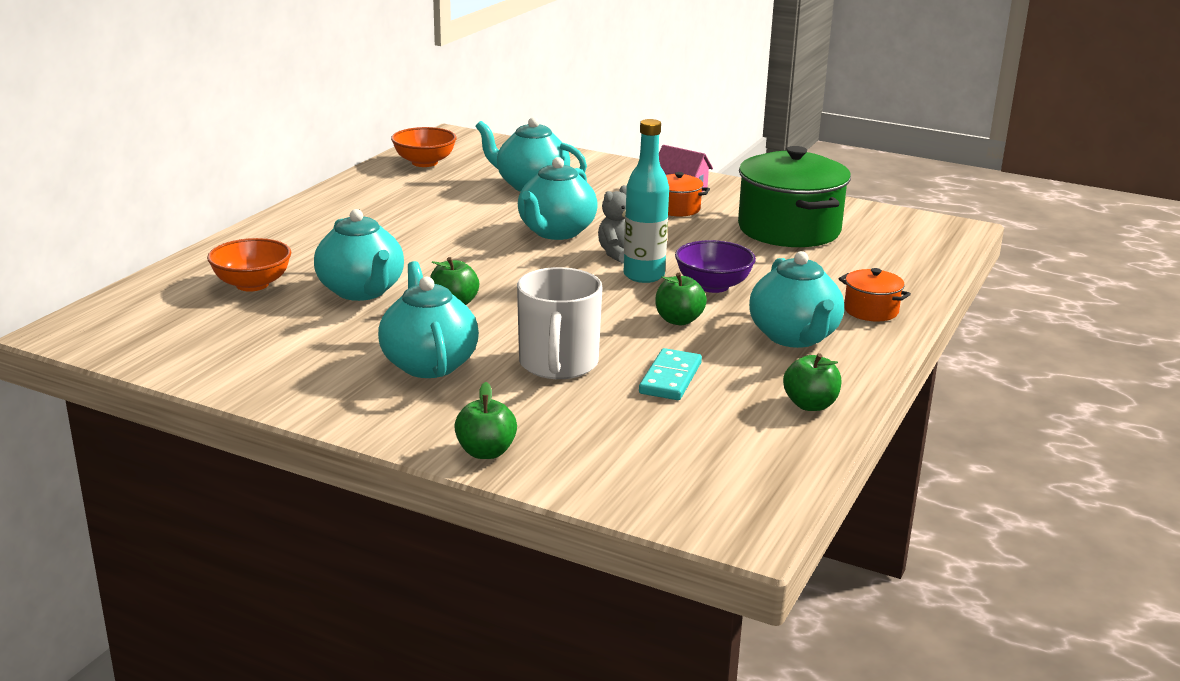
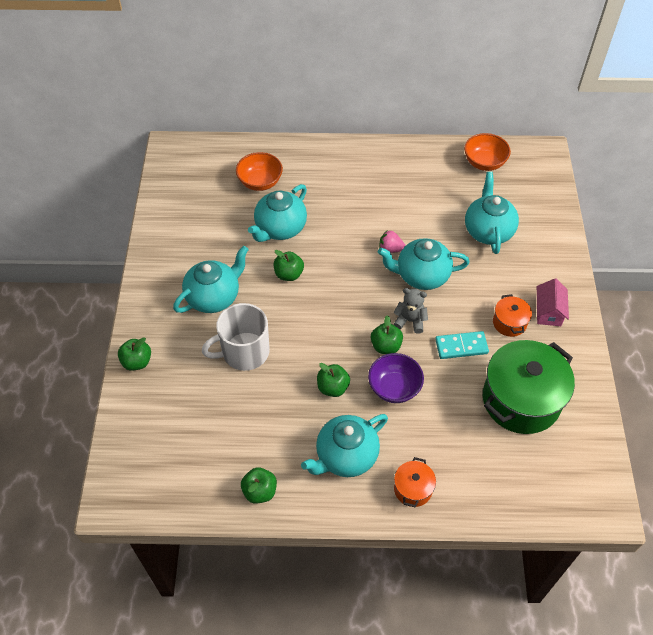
camera: 65 degrees right, 30 degrees up
(491, 237) = (390, 249): none -> pink strawberry
(644, 275) = (386, 346): turquoise bottle -> green apple
(670, 378) = (255, 410): turquoise domino -> turquoise domino (461, 346)

